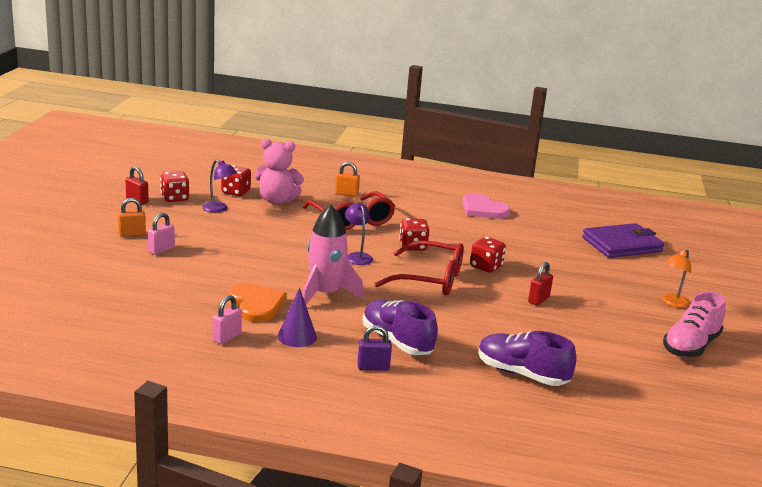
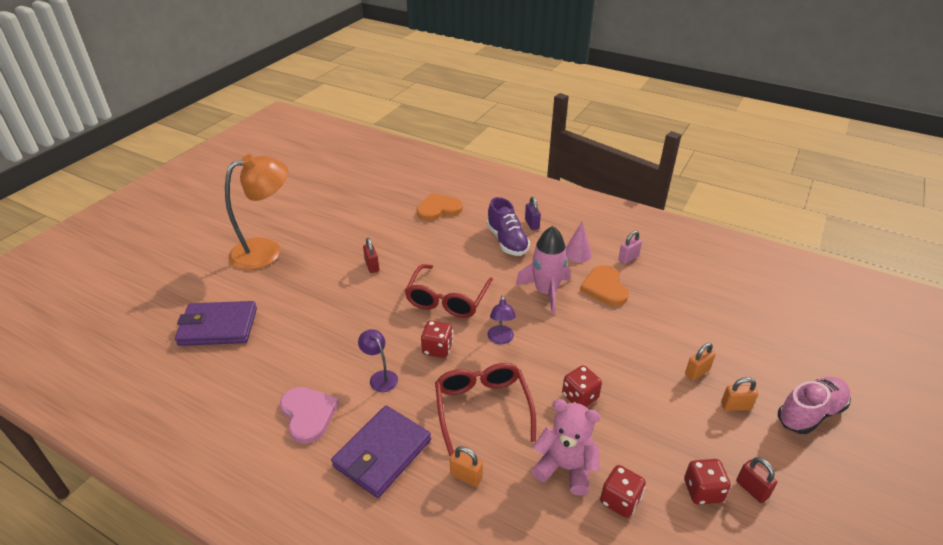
camera: 160 degrees left, 15 degrees up
(161, 250) = (697, 372): pink padlock -> orange padlock
(219, 209) = (641, 453): purple lamp -> purple lamp (380, 377)
(297, 336) = (577, 253): purple cone -> pink cone
(373, 367) = (532, 224): purple padlock -> purple padlock turned 60 degrees clockwise
(412, 198) = (382, 453): none -> purple wallet
(430, 279) = (447, 299): red glasses -> red glasses turned 105 degrees counterclockwise
(486, 267) = (385, 310): red dice -> red dice (580, 397)
(521, 374) = (438, 209): purple shoe -> orange heart
(538, 300) = (372, 266): red padlock -> red padlock turned 75 degrees counterclockwise
(672, 303) = (266, 250): orange lamp -> orange lamp, size x2.20
(691, 346) = (303, 214): pink shoe -> pink shoe (810, 413)

